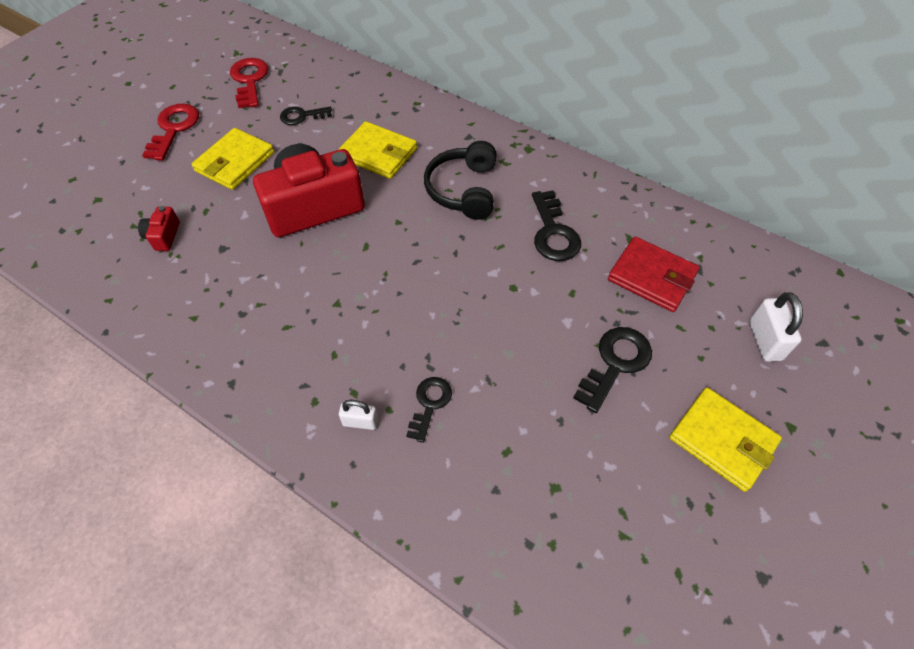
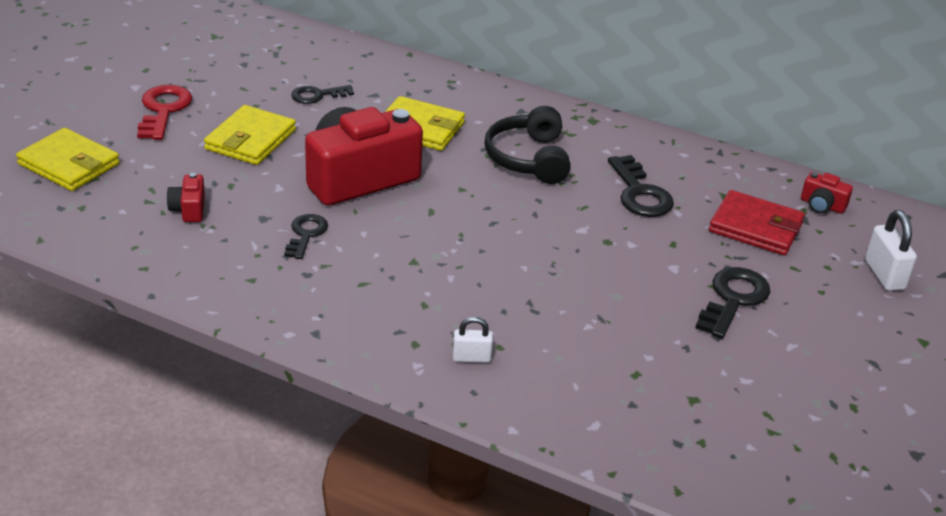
camera: 10 degrees left, 20 degrees down
(249, 80) = (241, 62): red key -> none
(430, 404) = (543, 340): black key -> black key (306, 234)
(718, 253) = (822, 205): none -> red camera
(722, 440) = (856, 355): yellow wallet -> yellow wallet (69, 164)

